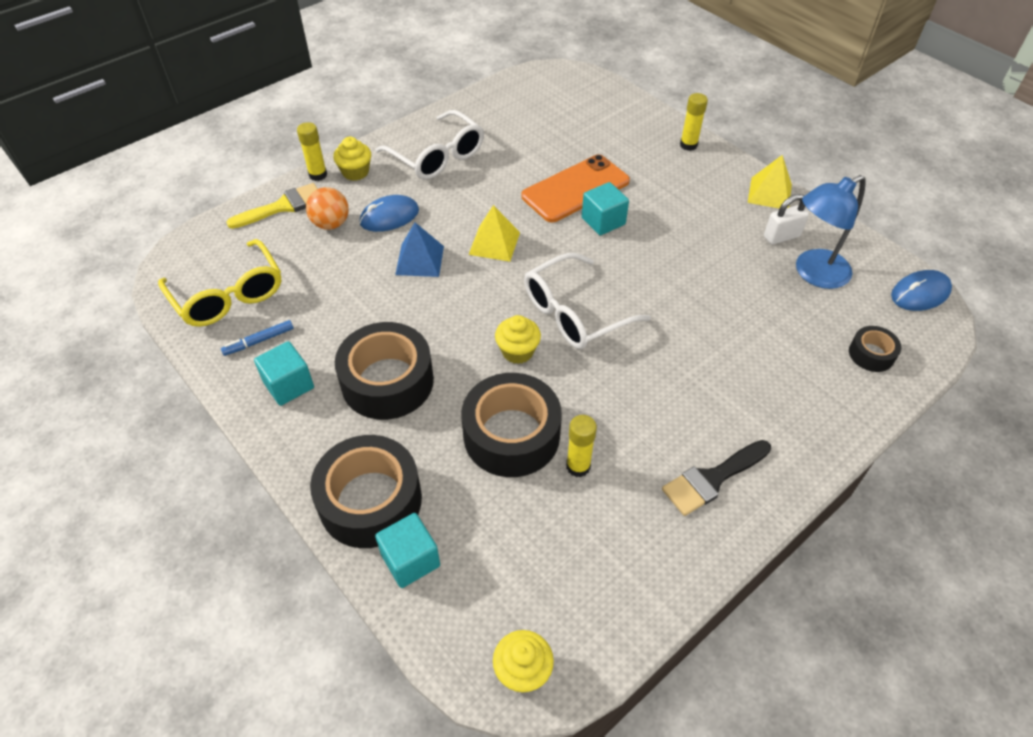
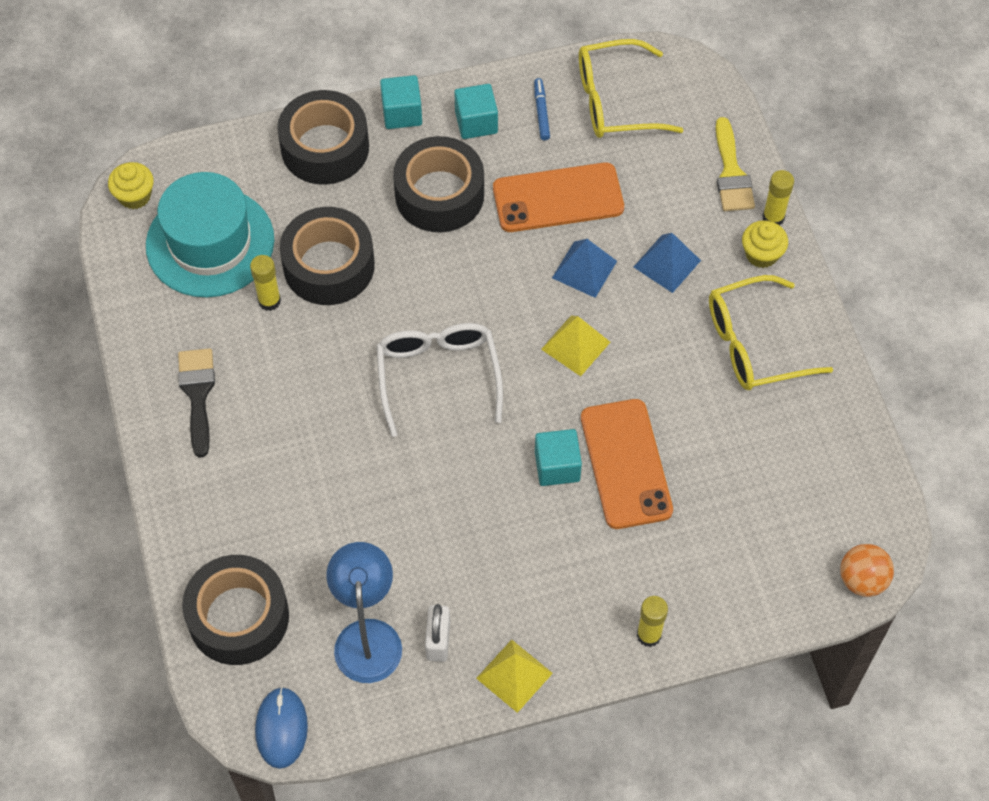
camera: 115 degrees right, 10 degrees up
(331, 224) = (681, 208): orange ball -> orange ball (862, 580)
(354, 298) = (558, 198): none -> orange phone
(389, 217) = (667, 263): blue mouse -> blue pyramid
(410, 560) = (258, 158): turquoise cube -> turquoise cube (402, 113)
(437, 157) = (753, 344): white glasses -> yellow glasses
(517, 351) = (417, 307): yellow cupcake -> none
(542, 554) = (210, 242): none -> turquoise hat
(871, 354) = (238, 617): black tape -> black tape, size x2.02

